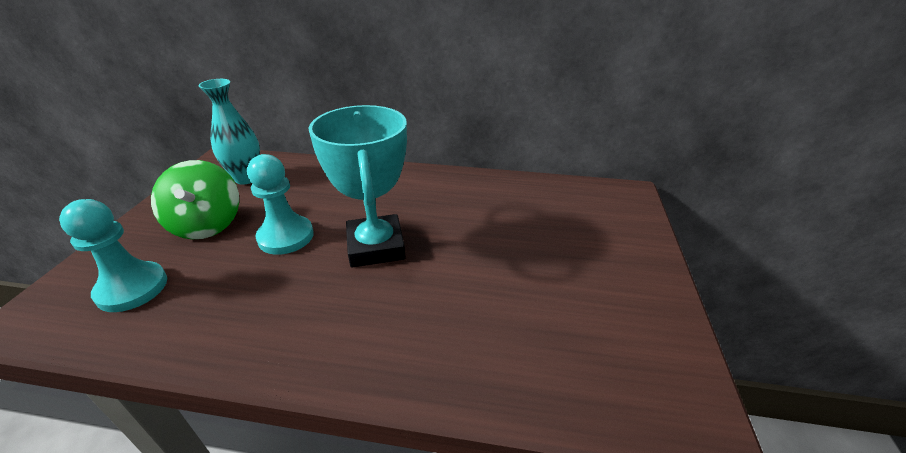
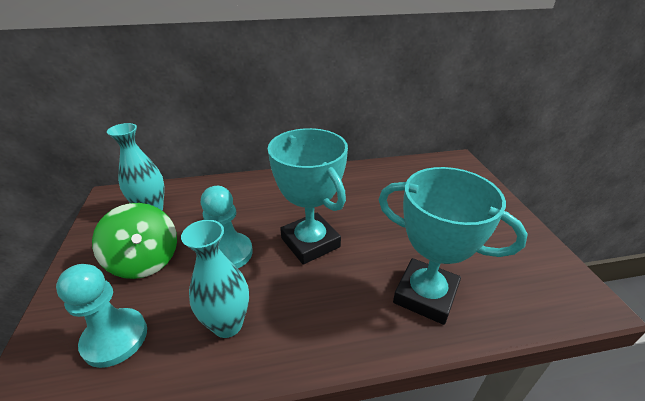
camera: 20 degrees left, 0 degrees up
(234, 306) = (227, 324): none -> turquoise vase
(466, 340) = (425, 295): none -> turquoise trophy

